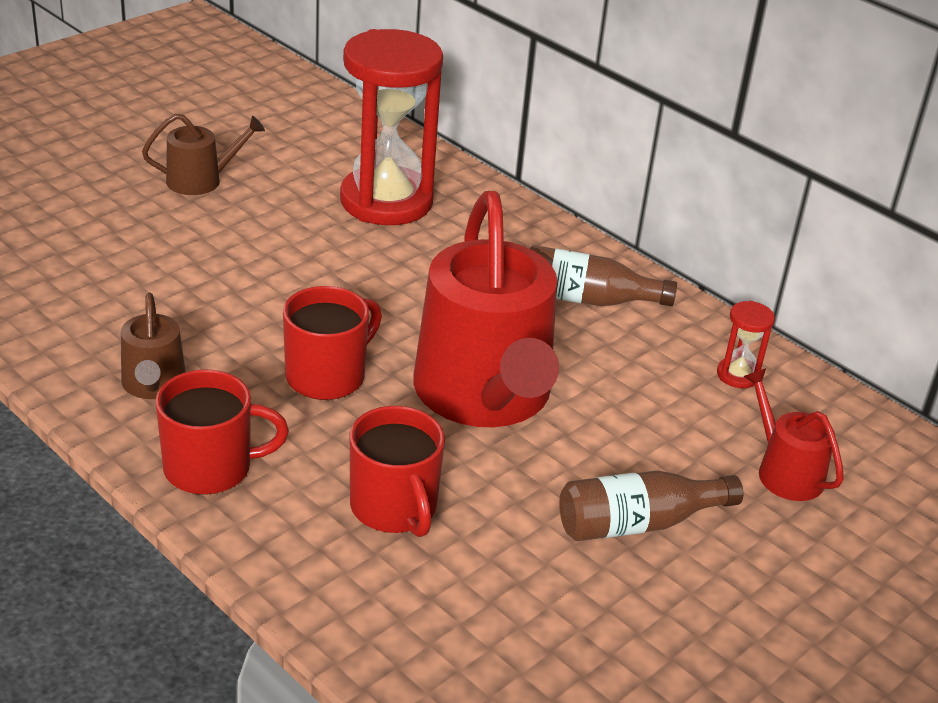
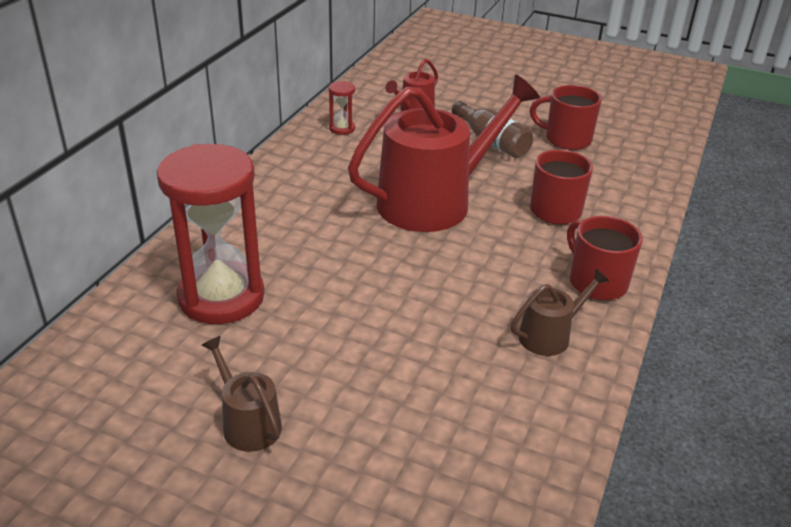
camera: 110 degrees left, 0 degrees up
(327, 376) = (470, 263): red mug -> red mug (566, 139)
(586, 299) = (301, 184): brown bottle -> none

